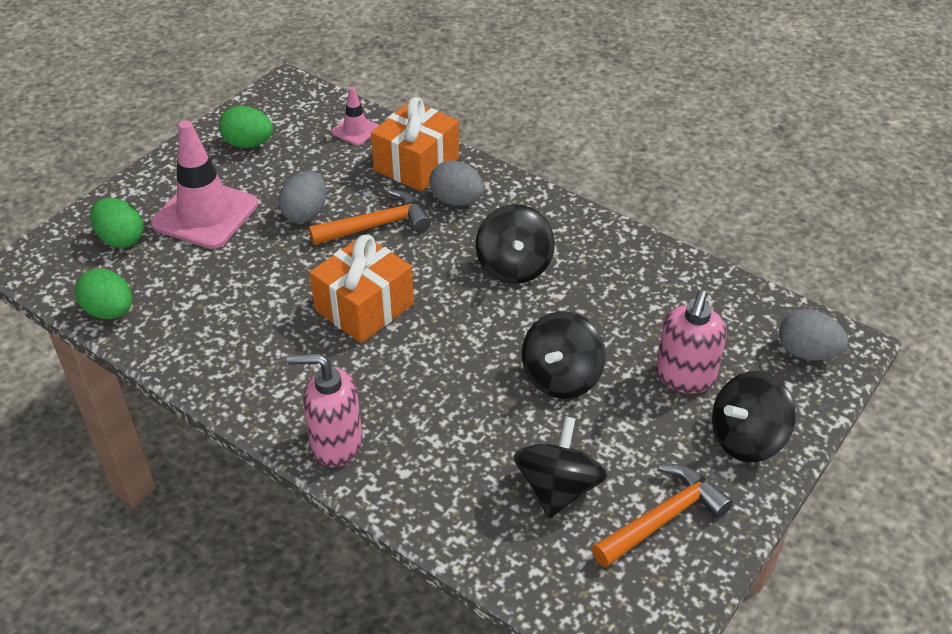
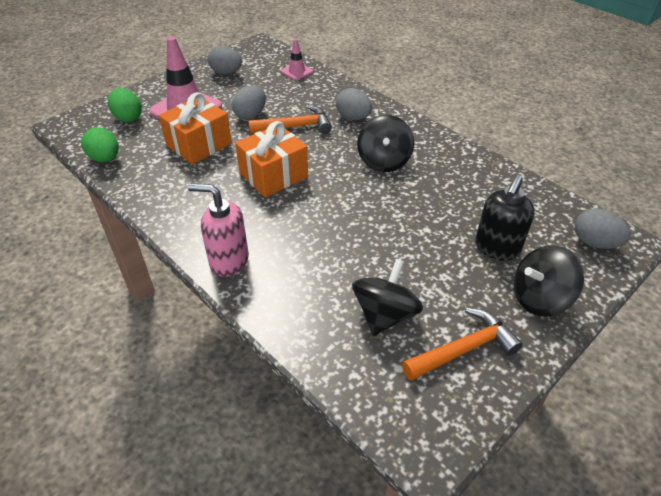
camera: 10 degrees right, 0 degrees up
(248, 144) = (226, 73): green egg -> grey egg
(416, 164) = (331, 94): orange gift -> orange gift (199, 144)
(561, 377) = (403, 237): black spinning top -> none
(685, 377) = (496, 248): pink soap dispenser -> black soap dispenser

